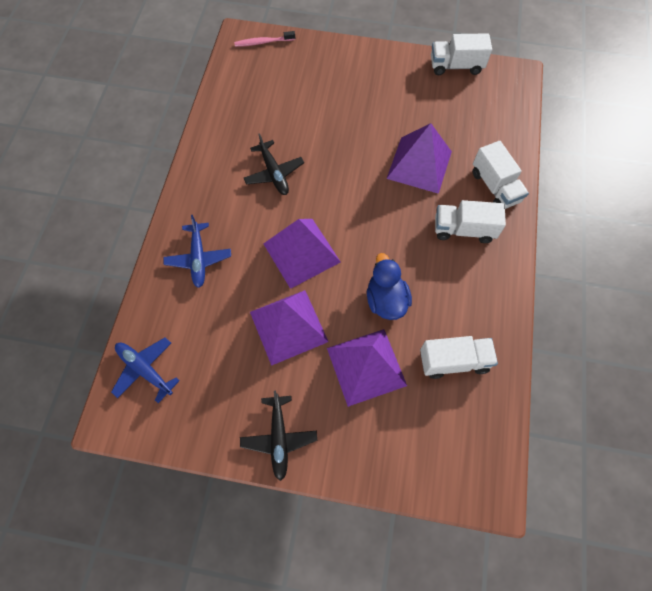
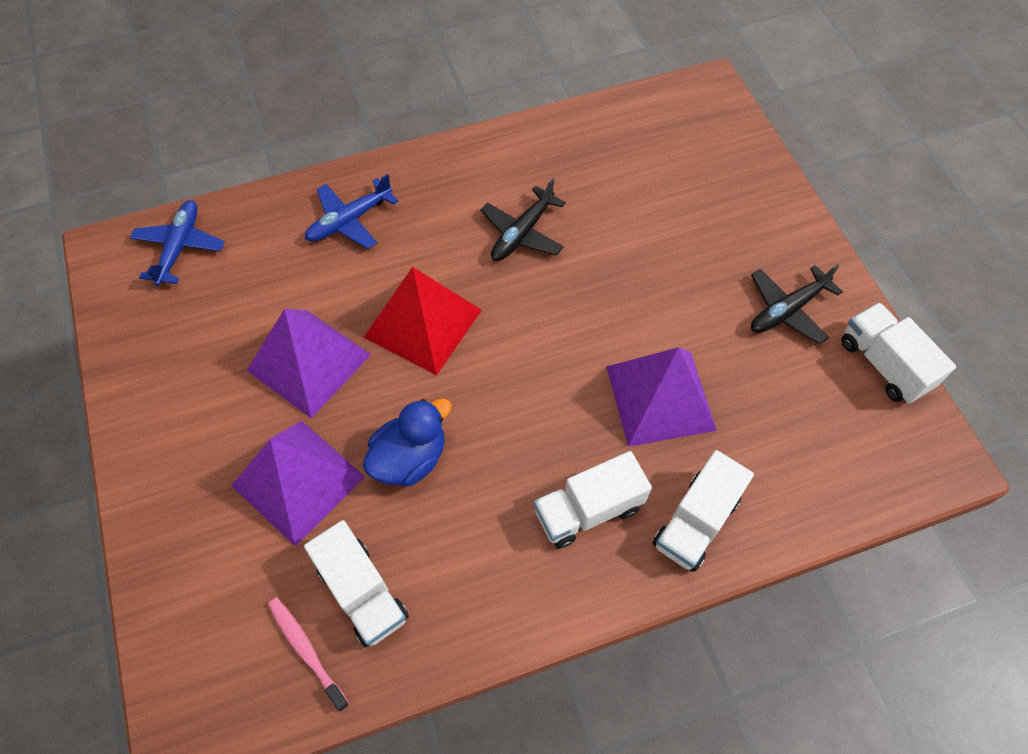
camera: 60 degrees right, 5 degrees down
(263, 42) = (720, 116): pink toothbrush -> pink toothbrush (306, 651)
(279, 438) = (154, 427): black plane -> black plane (787, 310)
(301, 252) = (423, 323): purple pyramid -> red pyramid
(463, 229) = (588, 510): white truck -> white truck turned 90 degrees counterclockwise

